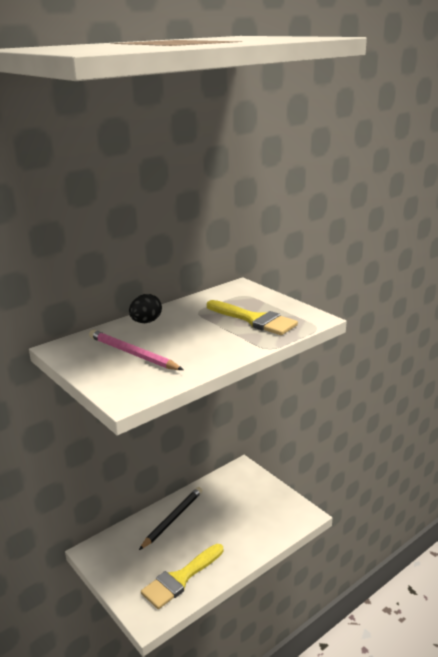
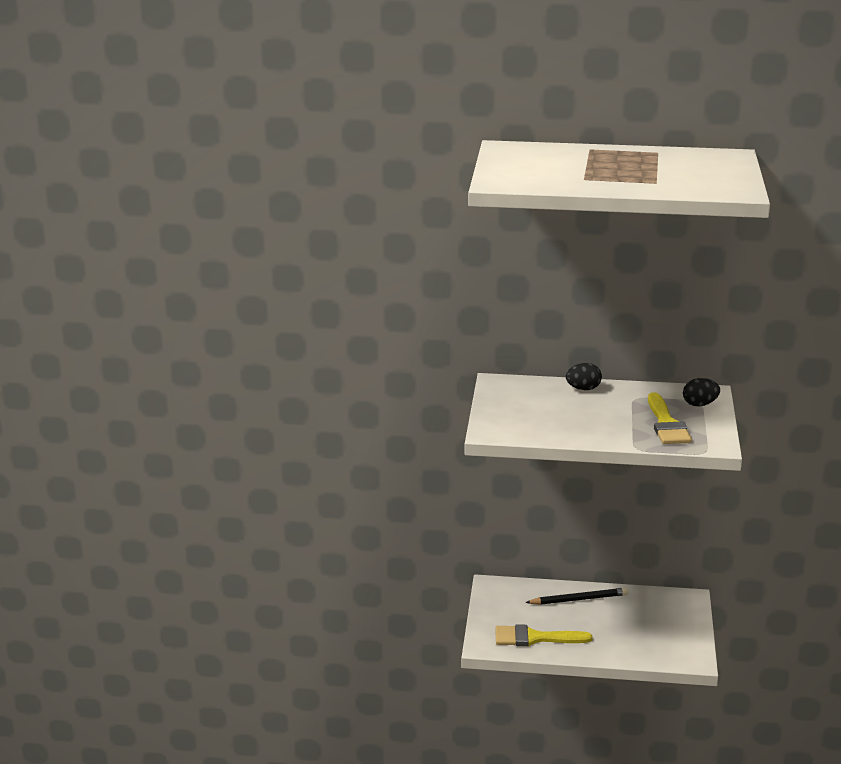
camera: 45 degrees right, 0 degrees up
(133, 354) = (537, 407): pink pencil -> none
(249, 296) = (700, 404): none -> black egg

